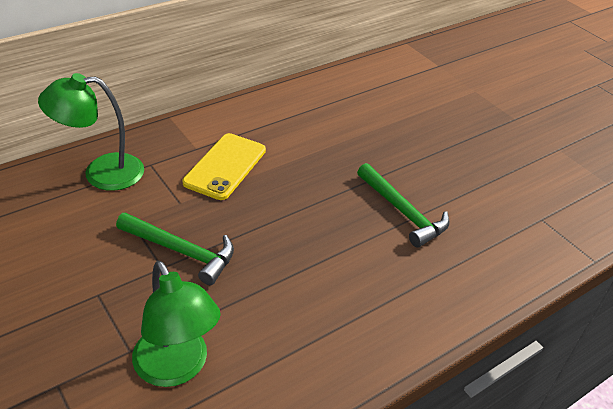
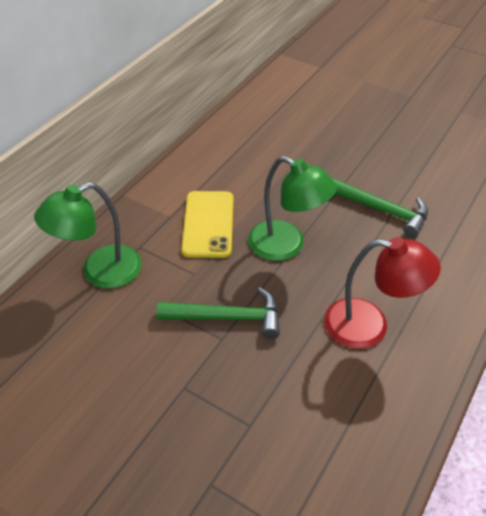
camera: 20 degrees left, 5 degrees up
(177, 368) = (299, 422): green lamp -> green lamp (286, 246)
(310, 310) = (369, 326): none -> red lamp

